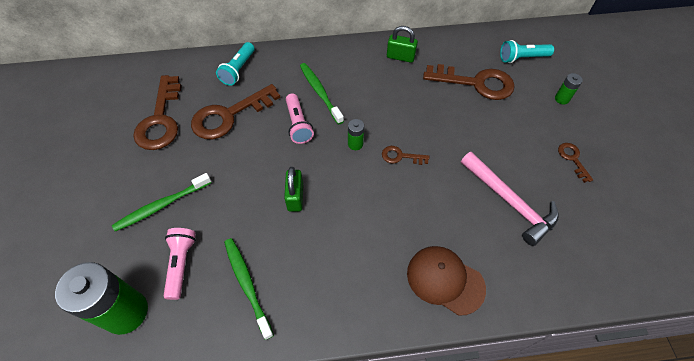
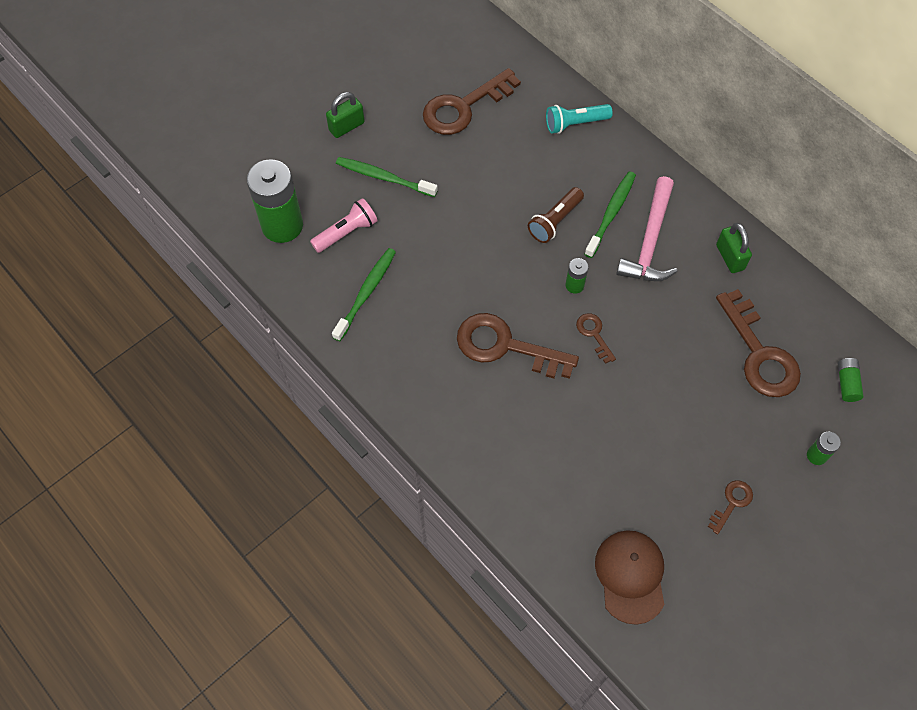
camera: 55 degrees right, 5 degrees up
(229, 116) = (515, 157): brown key -> brown key (505, 346)
(295, 197) = (474, 273): green padlock -> green padlock (346, 126)
(298, 125) = (554, 221): pink flashlight -> brown flashlight
(445, 280) = (488, 447): brown cap -> brown cap (630, 576)
(509, 202) = (621, 463): pink hammer -> pink hammer (650, 241)
(522, 58) = (847, 383): turquoise flashlight -> green battery

